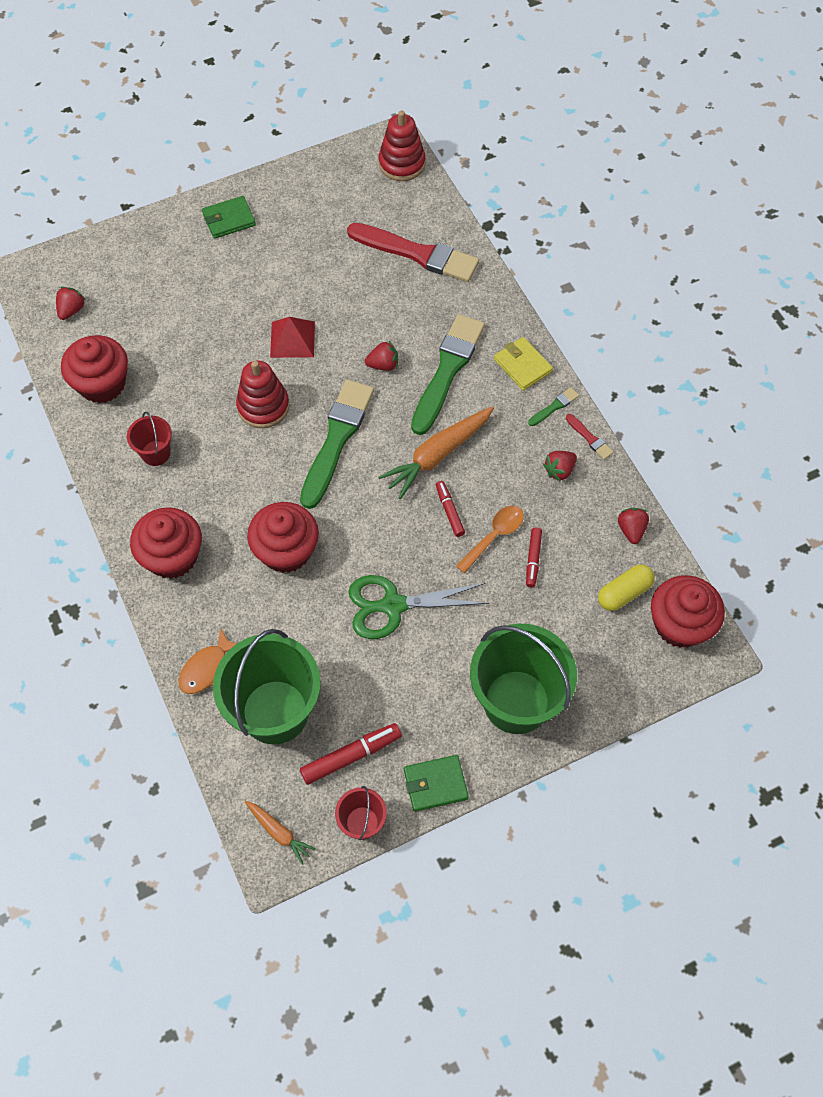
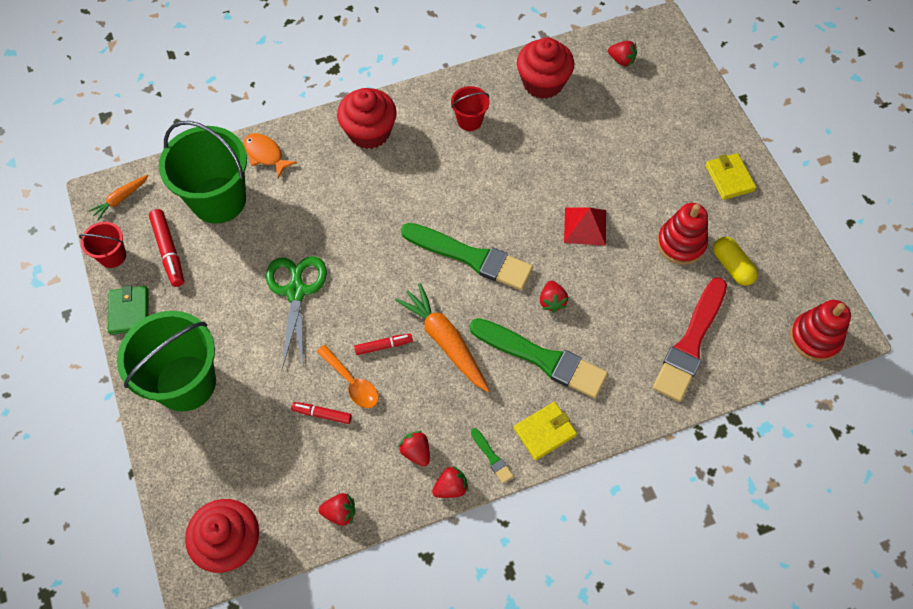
camera: 95 degrees right, 0 degrees up
(229, 219) = (729, 178): green wallet -> yellow wallet
(263, 406) = (511, 200): red stacking toy -> red stacking toy (681, 243)
(286, 551) = (362, 213): red cupcake -> none
(590, 438) = (451, 487): red brush -> red strawberry
(624, 593) = (273, 494): yellow capsule -> yellow capsule (732, 266)

